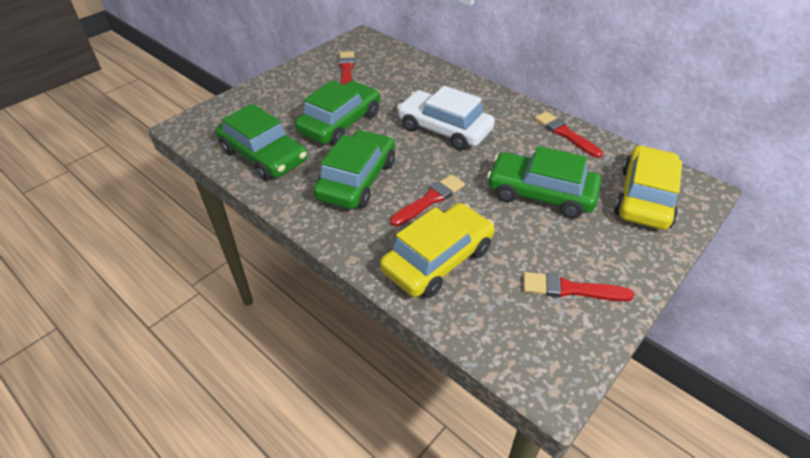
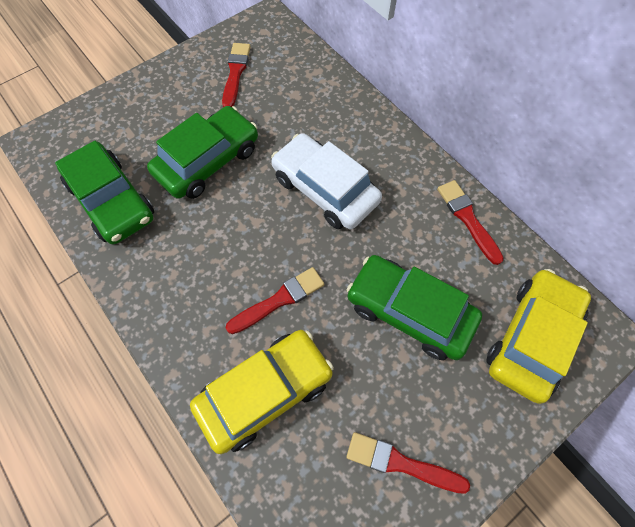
camera: 10 degrees right, 20 degrees up
(357, 180) = (205, 255): green car -> none

